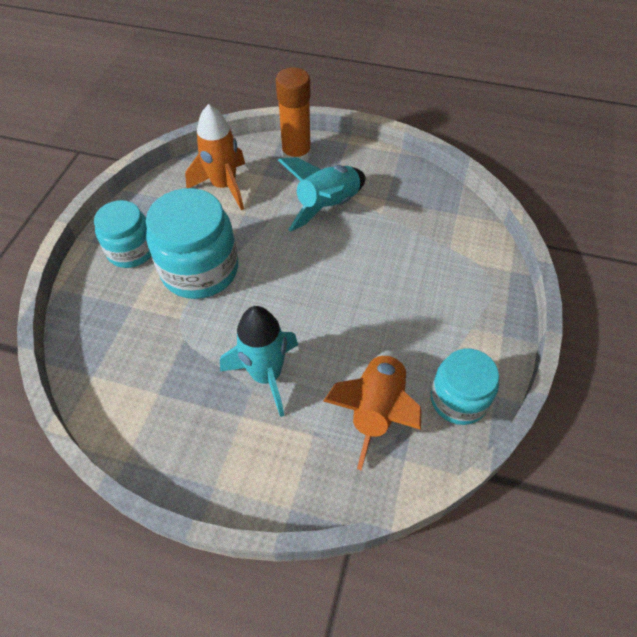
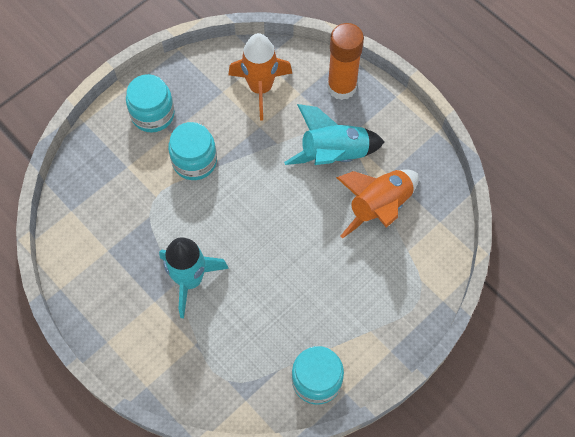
camera: 30 degrees right, 10 degrees up
(200, 270) = (194, 161): turquoise jar -> turquoise jar, size x0.64
(376, 410) = (251, 352): orange rocket -> orange rocket (379, 207)

